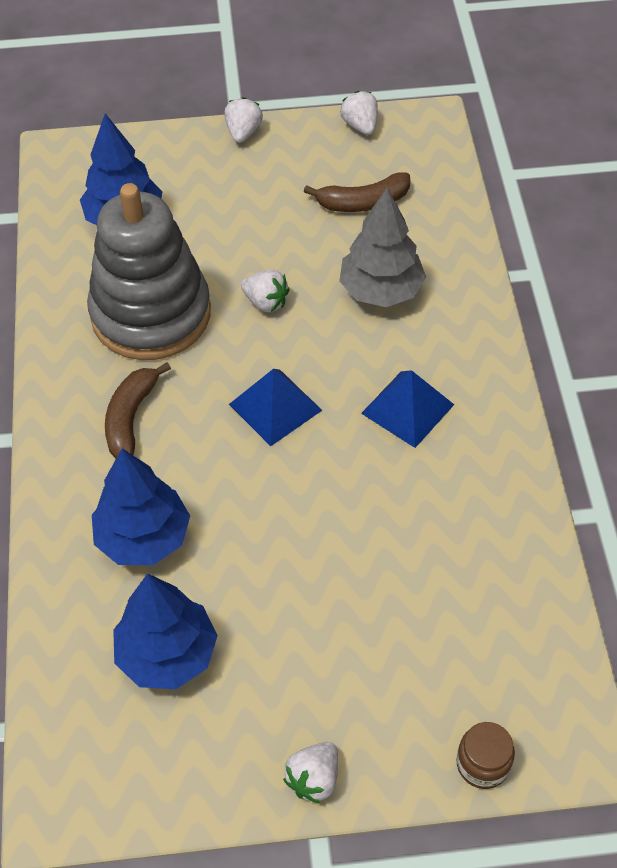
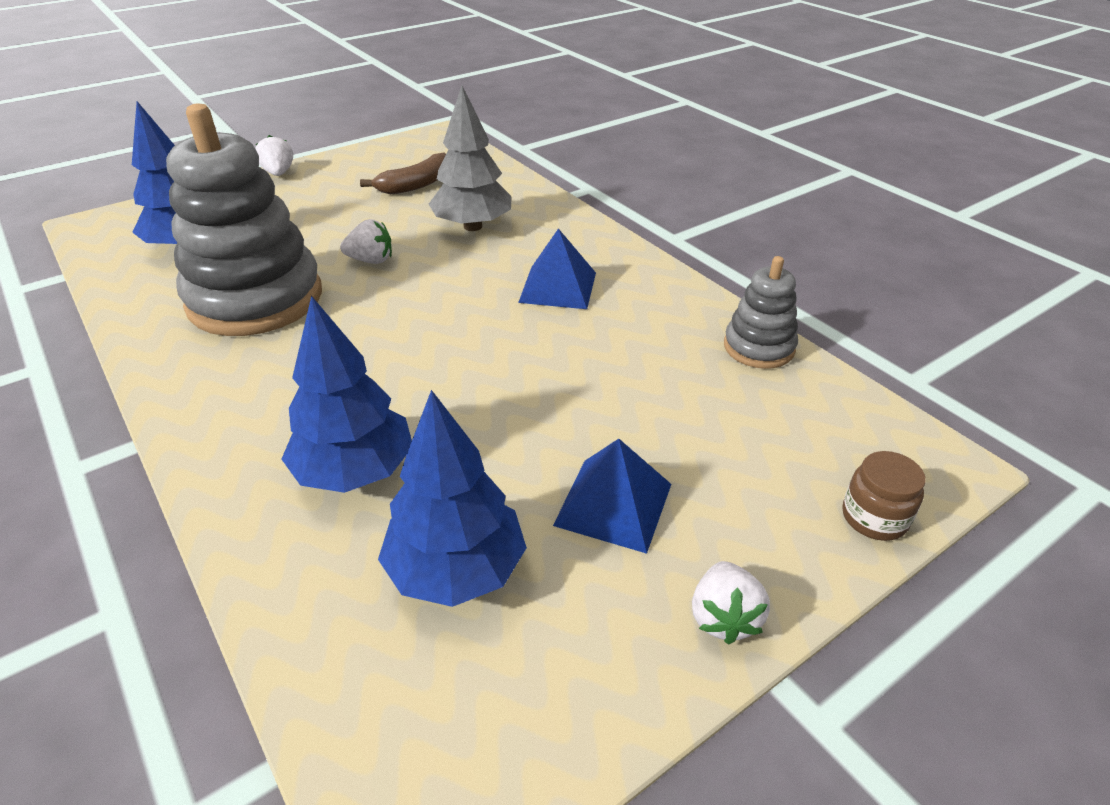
camera: 30 degrees left, 15 degrees down
(131, 418) = (278, 379): brown banana -> none
(275, 407) = (432, 323): blue pyramid -> blue pyramid (613, 504)
(360, 126) = (381, 148): white strawberry -> none
(532, 562) = (759, 347): none -> grey stacking toy

